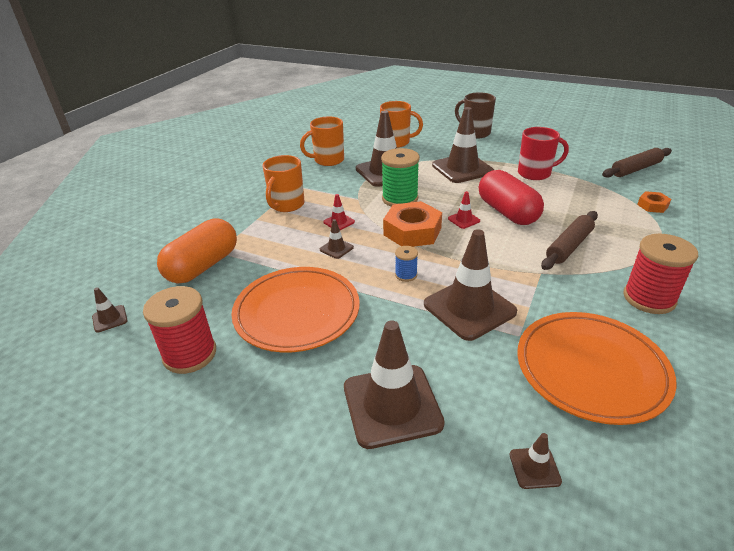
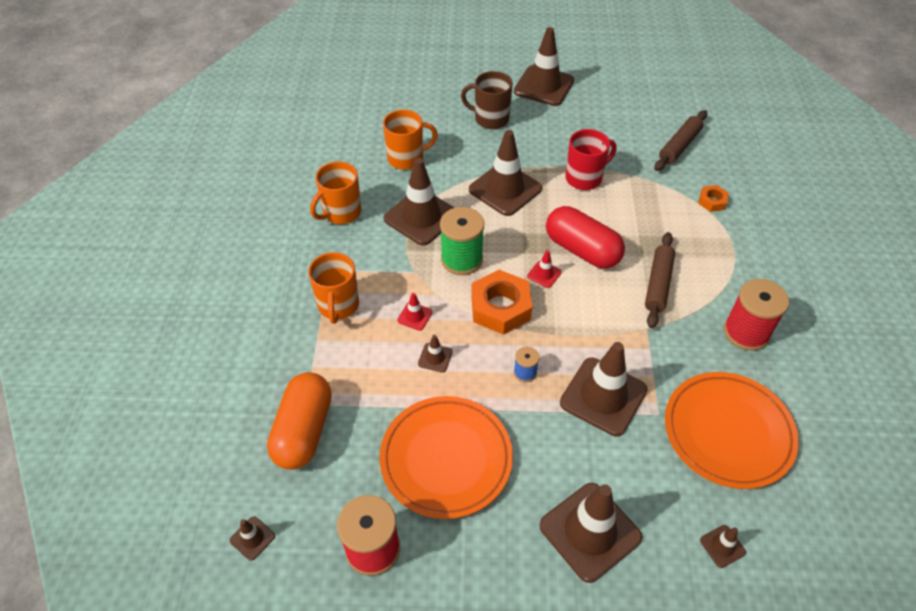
camera: 25 degrees left, 15 degrees up
(530, 123) = (544, 86): none -> brown traffic cone

